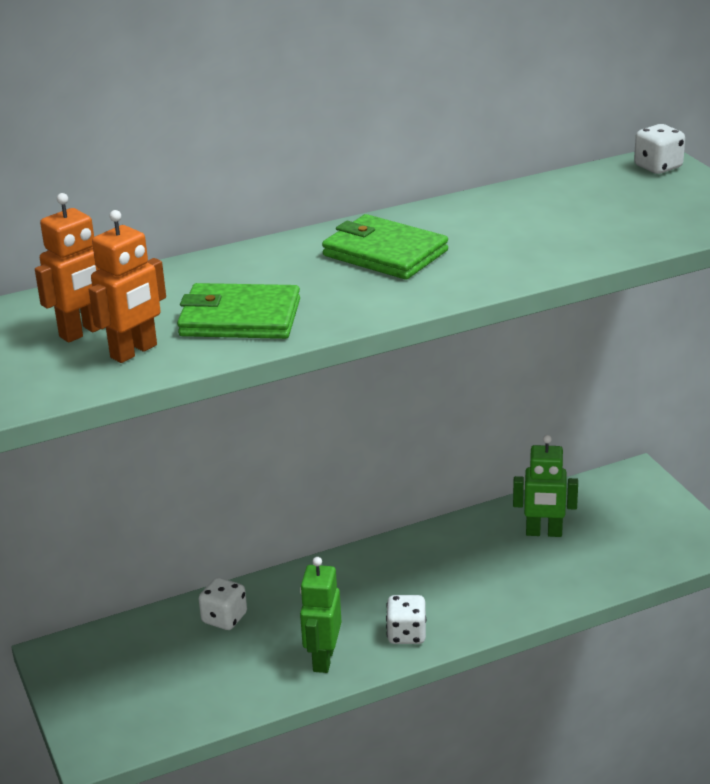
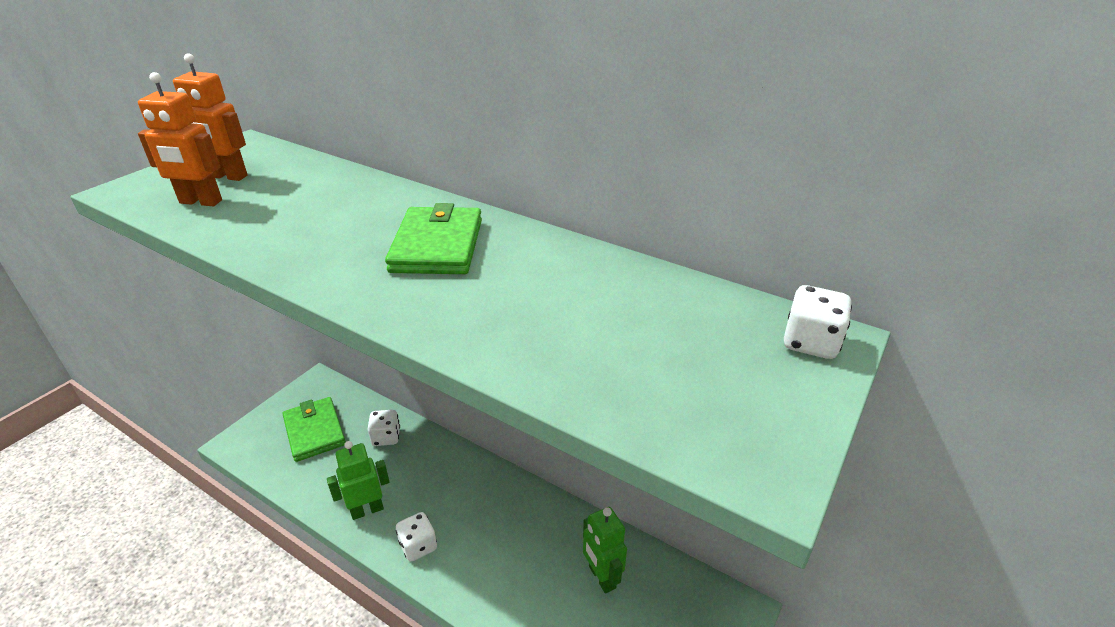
camera: 55 degrees right, 5 degrees up
(240, 318) = (273, 222): green wallet -> green wallet (314, 431)

